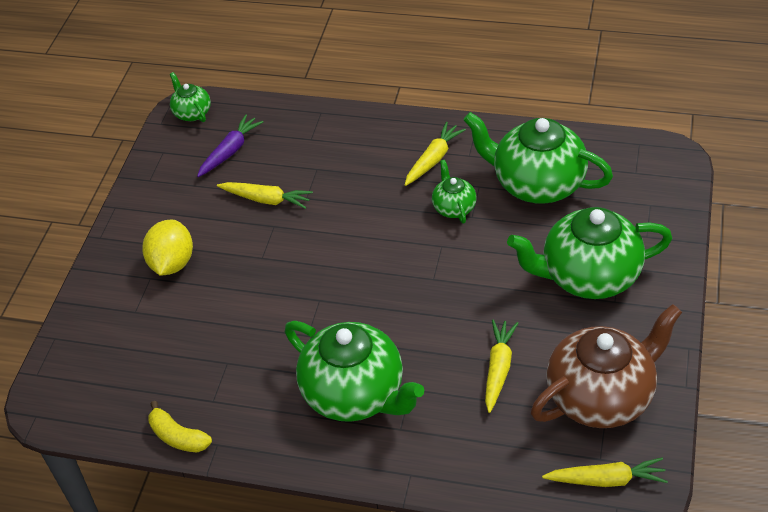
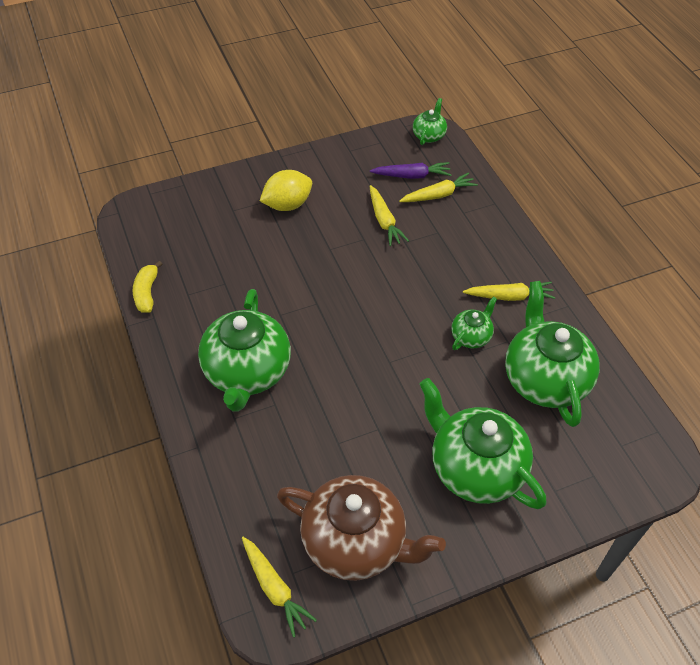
camera: 50 degrees right, 5 degrees up
(498, 368) = (333, 452): yellow carrot -> yellow carrot (438, 195)

